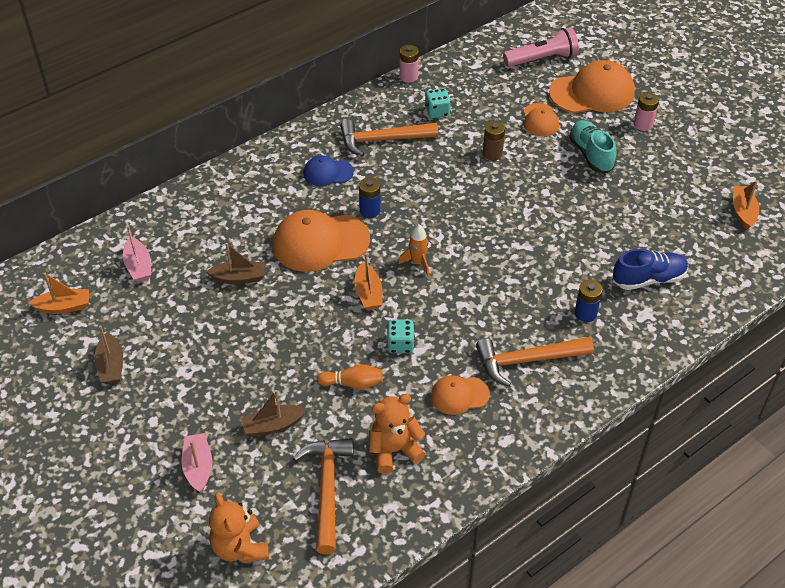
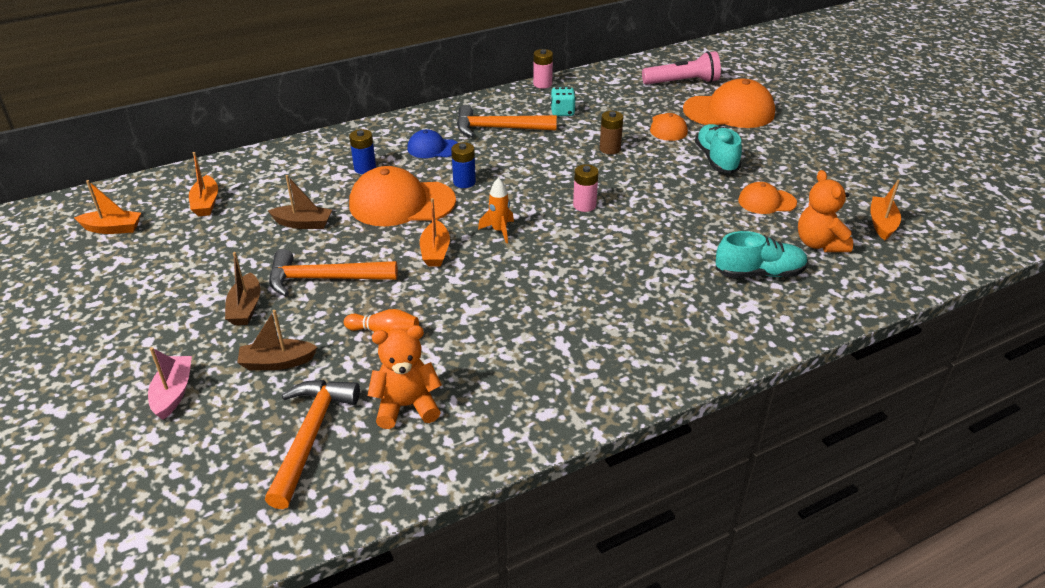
camera: 10 degrees right, 10 degrees down
(111, 366) = (131, 284): brown boat -> brown boat (245, 308)
(138, 266) = (206, 203): pink boat -> orange boat
(240, 547) = (179, 485): orange teddy bear -> orange teddy bear (819, 244)
(400, 344) = (453, 302): turquoise dice -> none
(459, 395) = (504, 359): orange cap -> orange cap (766, 201)
(527, 360) = (595, 334): orange hammer -> orange hammer (324, 279)
(585, 313) = (677, 297): blue battery -> blue battery (365, 168)
(643, 124) = (779, 140): pink battery -> pink battery (584, 205)
(648, 279) = (759, 273): blue shoe -> turquoise shoe

